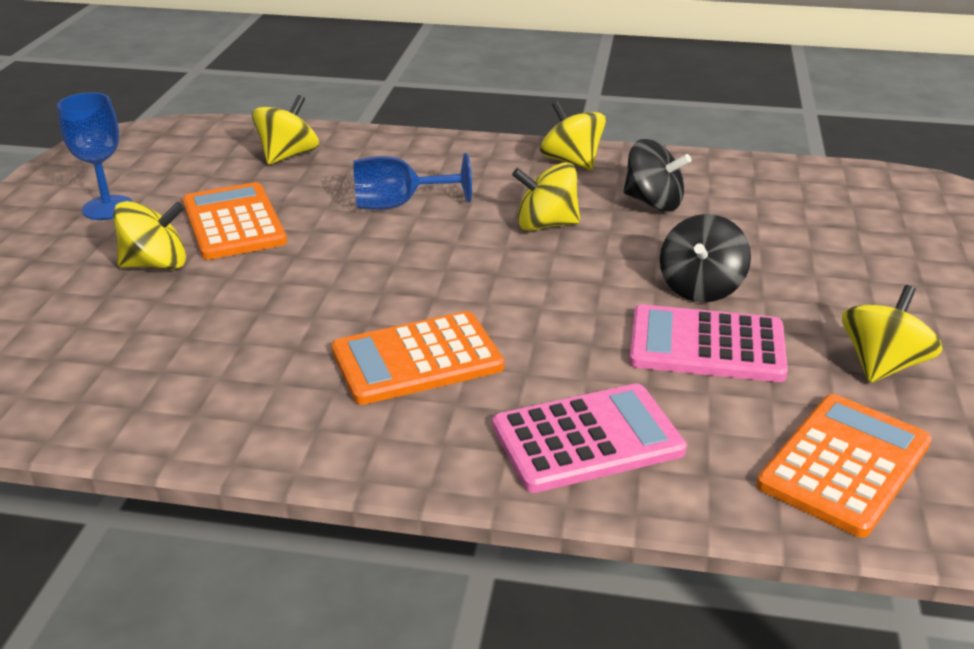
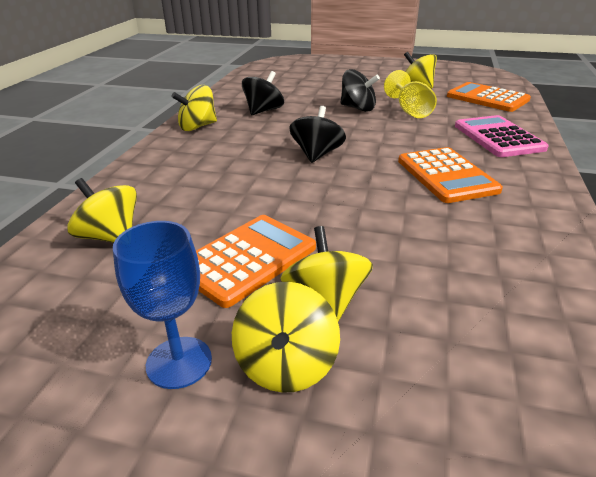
camera: 85 degrees left, 0 degrees up
(234, 222) = (247, 259): orange calculator -> orange calculator turned 150 degrees clockwise
(398, 205) = (239, 182): blue goblet -> none
(485, 252) = (317, 154): none -> black spinning top
(546, 225) = (283, 137): yellow spinning top -> yellow spinning top (286, 365)
(706, 345) = (410, 111): pink calculator -> yellow goblet

